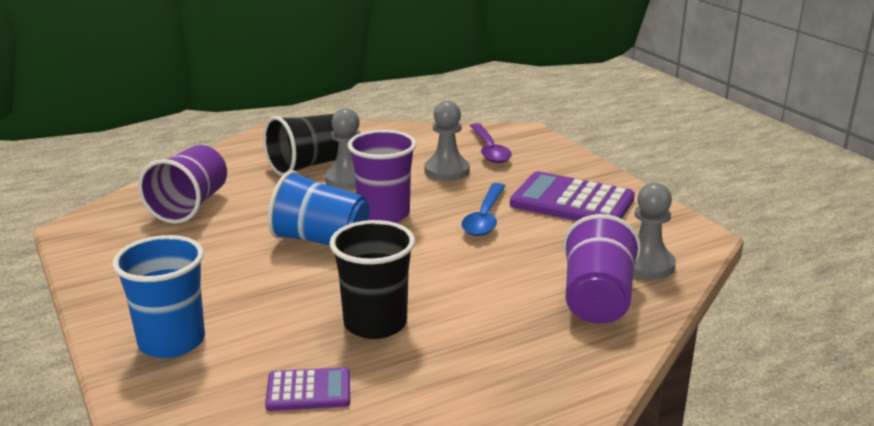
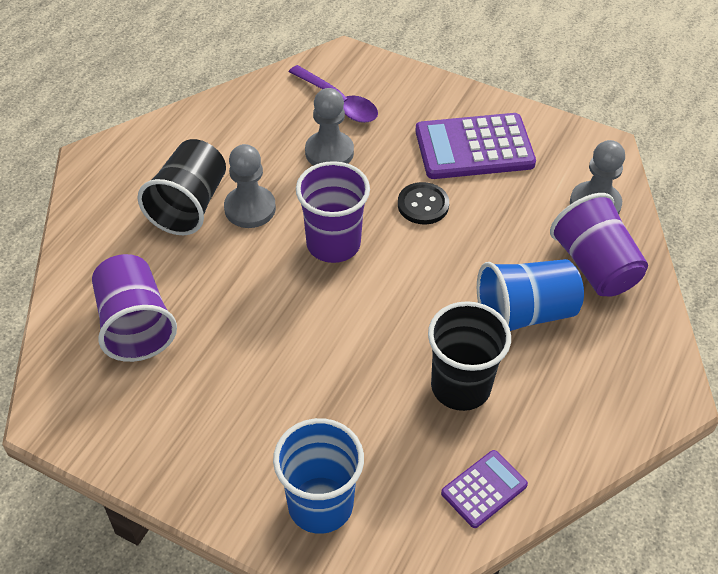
camera: 35 degrees left, 25 degrees up
(321, 240) = (313, 308): blue cup -> blue cup (524, 313)
(485, 217) = (423, 205): blue spoon -> black button

